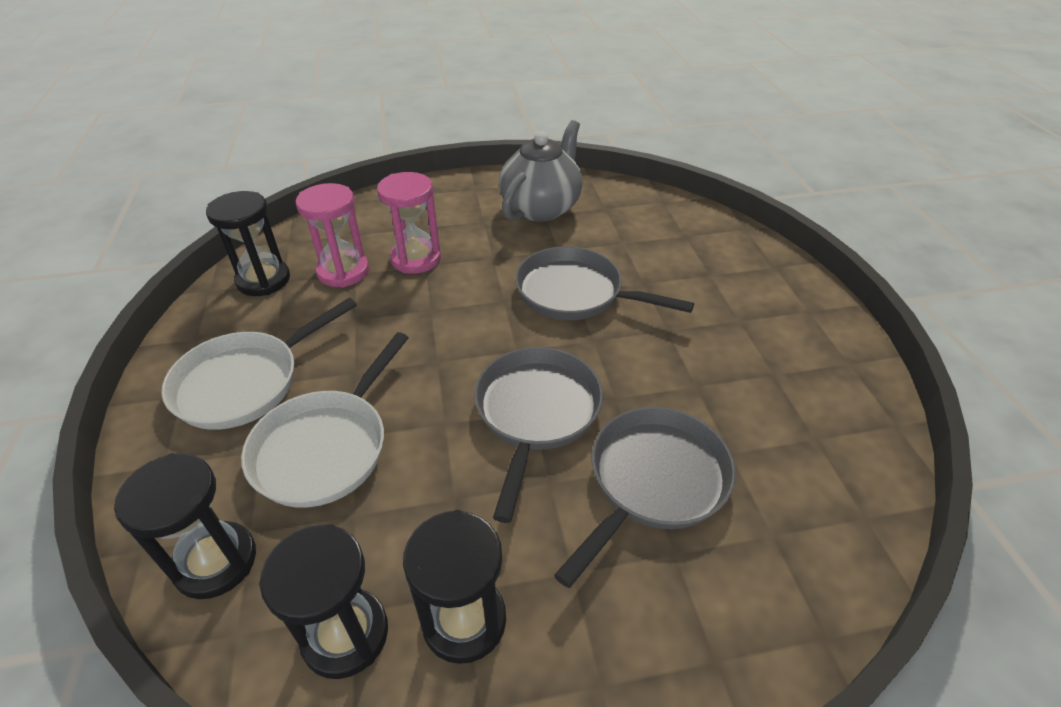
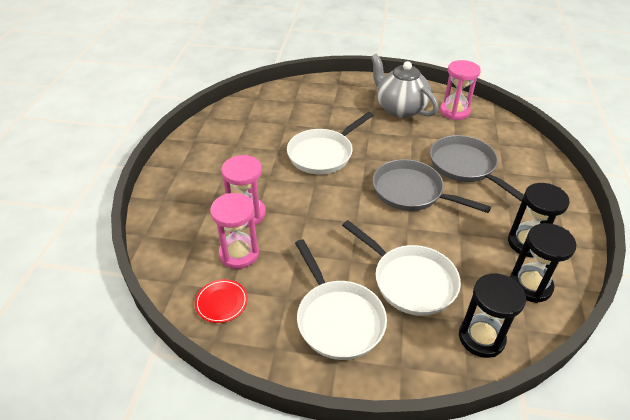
camera: 70 degrees left, 0 degrees up
(263, 280) = (221, 302): black hourglass -> red plate
(541, 208) = (227, 145): grey teapot -> grey teapot (400, 109)
(575, 293) = (323, 154): grey pan -> white pan
(831, 438) = (454, 111): none -> pink hourglass

